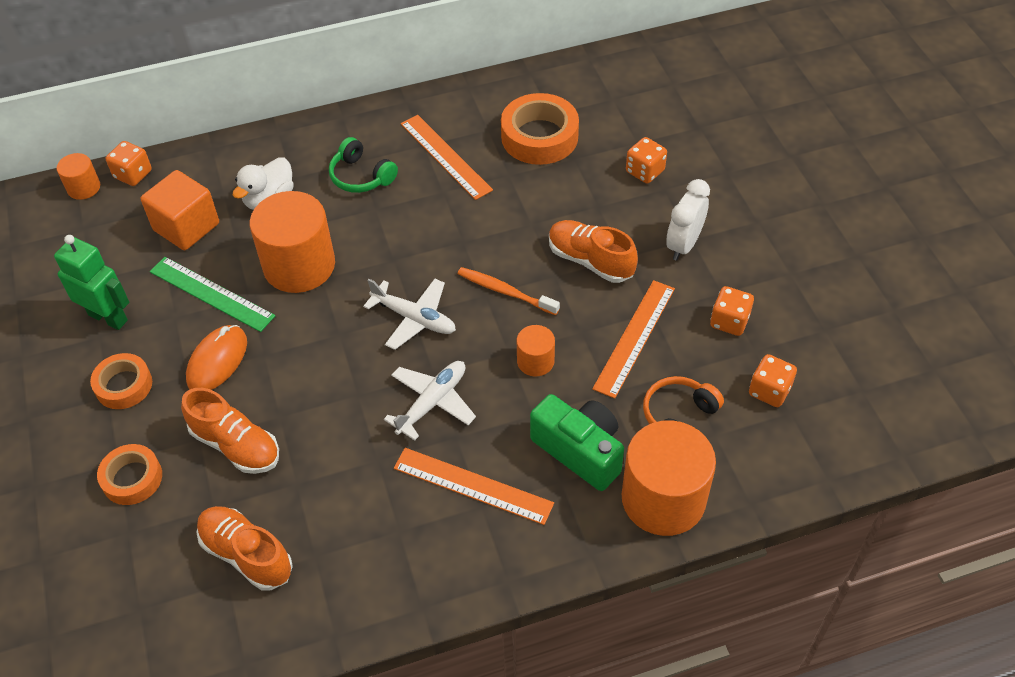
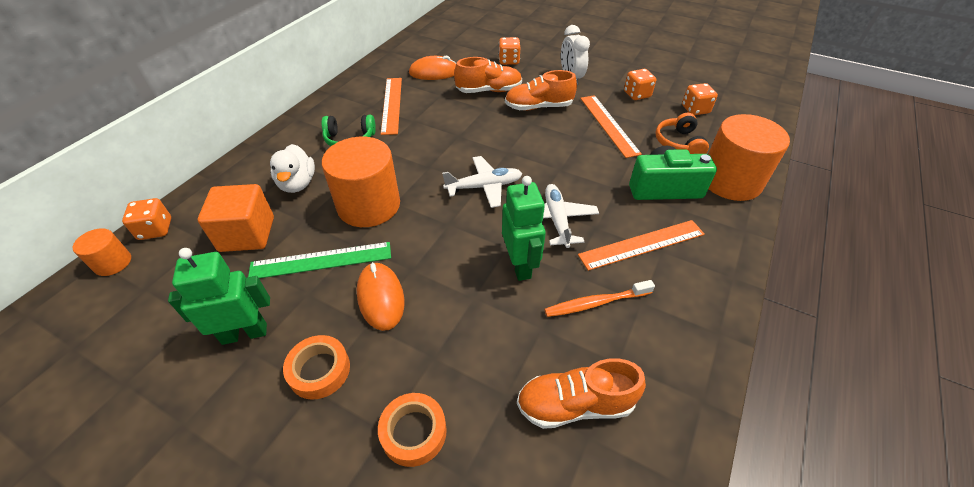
camera: 45 degrees left, 5 degrees down
(236, 445) = (467, 339): orange shoe -> orange shoe (489, 90)
(347, 418) = (520, 265): none -> green robot
(445, 156) = (392, 105): orange ruler -> orange ruler turned 75 degrees clockwise
(505, 292) = (516, 144): orange toothbrush -> orange toothbrush (596, 303)
(535, 361) = (580, 164): orange cylinder -> none
(539, 137) = (434, 72): orange tape -> orange mouse

